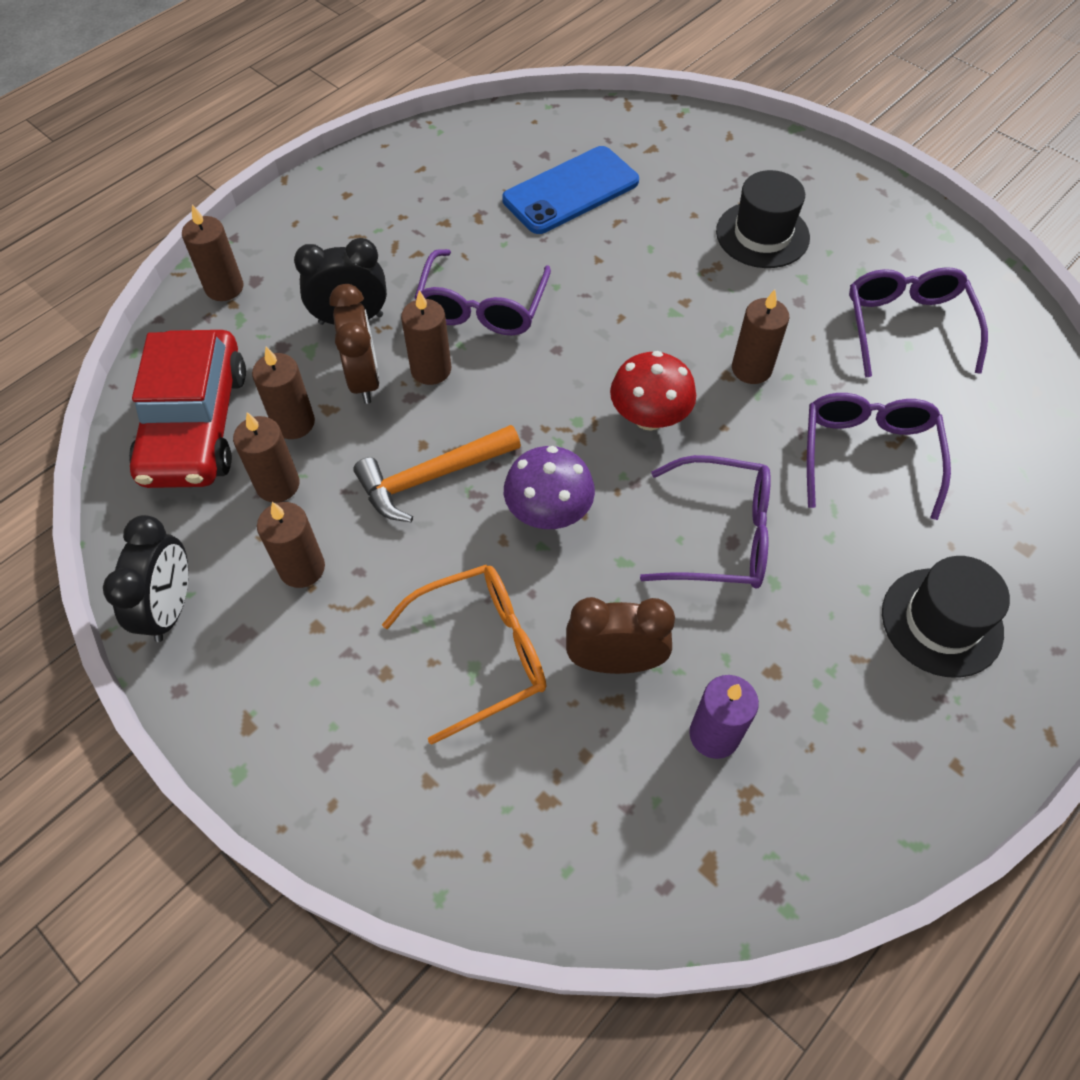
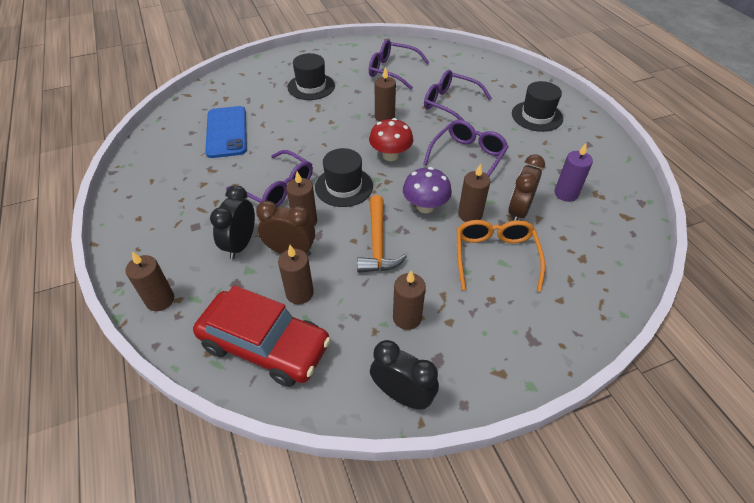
camera: 65 degrees left, 10 degrees down
(278, 485) = (341, 313): brown candle -> brown candle (470, 214)
(533, 385) = (344, 186): none -> black hat

